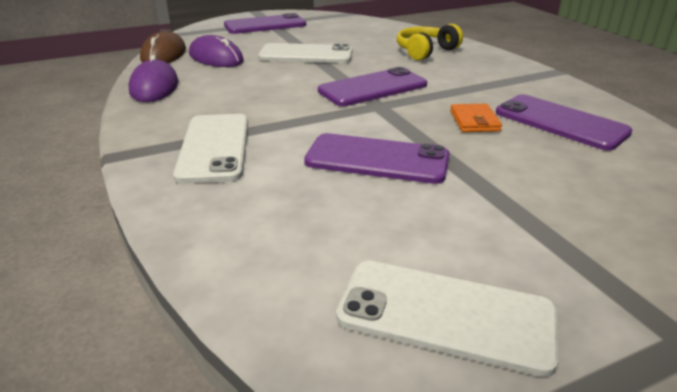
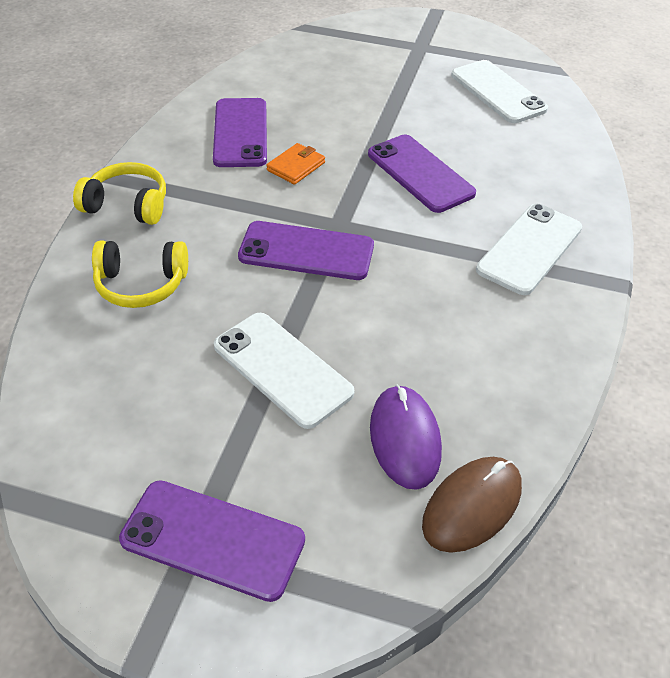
camera: 140 degrees left, 15 degrees up
(154, 87) = (533, 396): purple mouse -> none
(509, 67) = (127, 205): none -> yellow headphones

